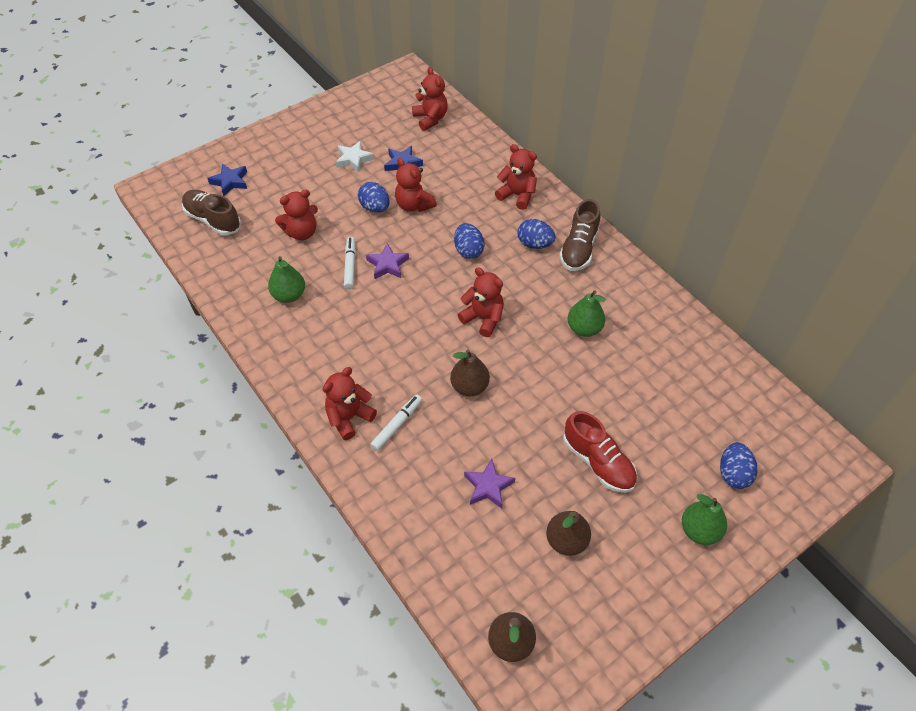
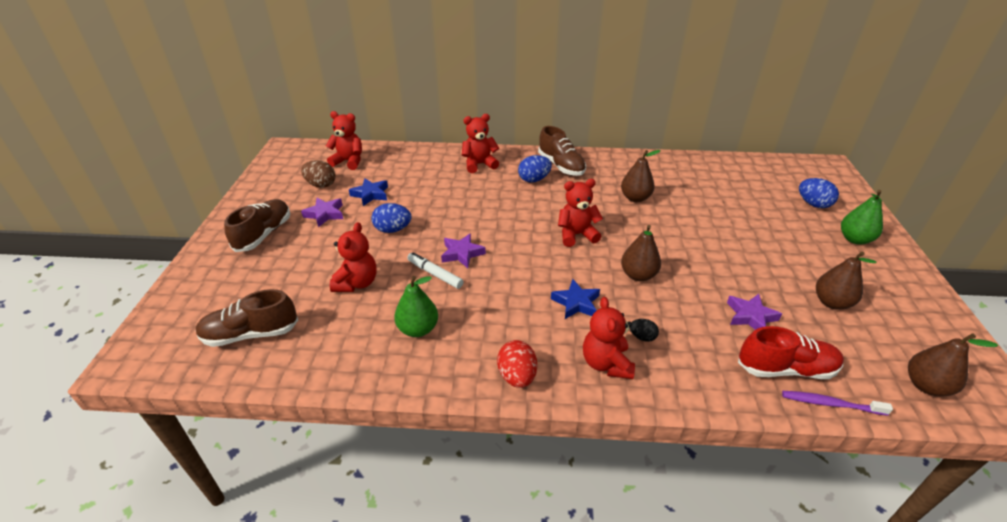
camera: 50 degrees left, 15 degrees down
(230, 182) = (225, 297): blue star -> blue star (576, 303)
(293, 374) = (517, 376): none -> red egg
(301, 148) = (264, 234): none -> brown shoe
(353, 159) = (325, 214): white star -> purple star
(384, 129) = (321, 185): none -> brown egg
(396, 425) = (642, 337): white marker -> black egg
(414, 205) = (420, 210): red teddy bear -> none
(428, 577) = (830, 404): none -> purple toothbrush
(468, 250) = (501, 209): blue egg -> none
(584, 328) = (635, 198): green pear -> brown pear
(598, 462) = (764, 251): red shoe -> red shoe (786, 369)

